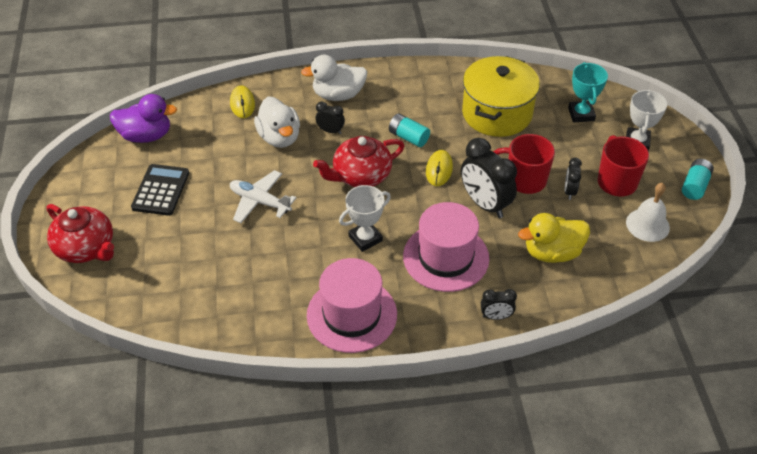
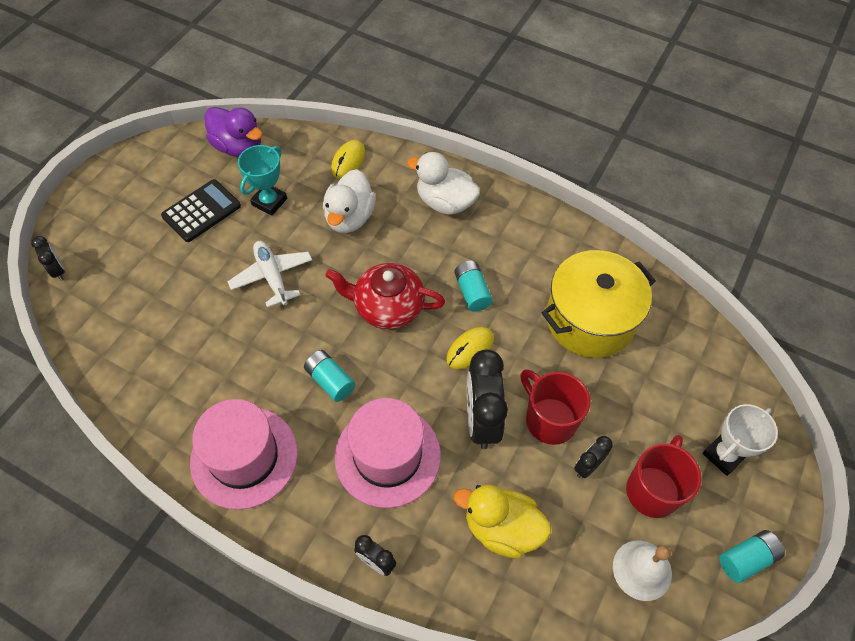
camera: 35 degrees right, 10 degrees up
(86, 248) = (95, 232): red teapot -> none
(330, 131) = (402, 239): black clock -> black clock (58, 271)
(365, 238) = (330, 381): white trophy -> turquoise battery
(581, 114) = (686, 378): turquoise trophy -> turquoise trophy (269, 202)

